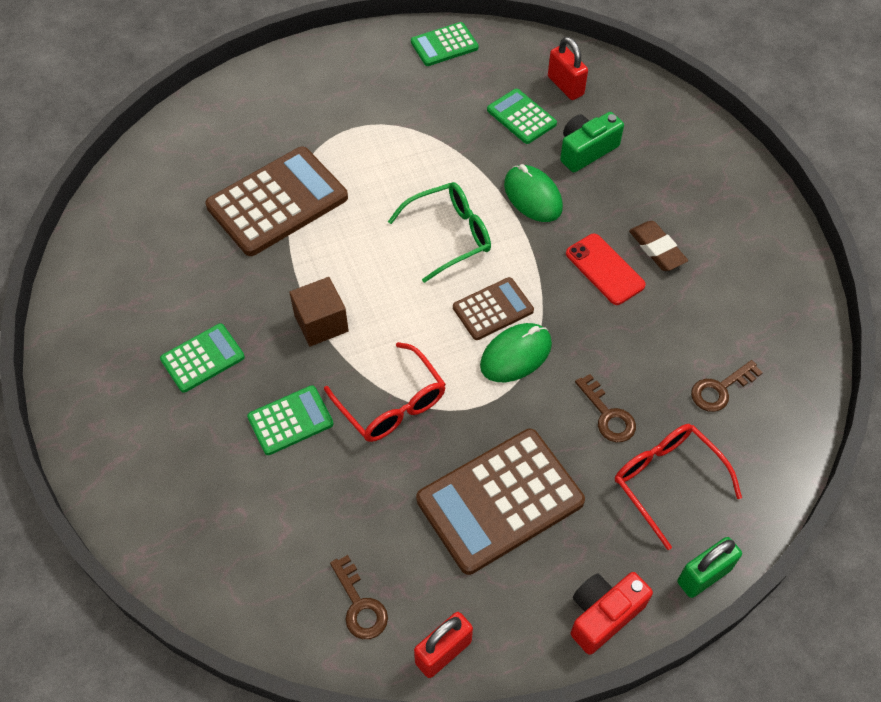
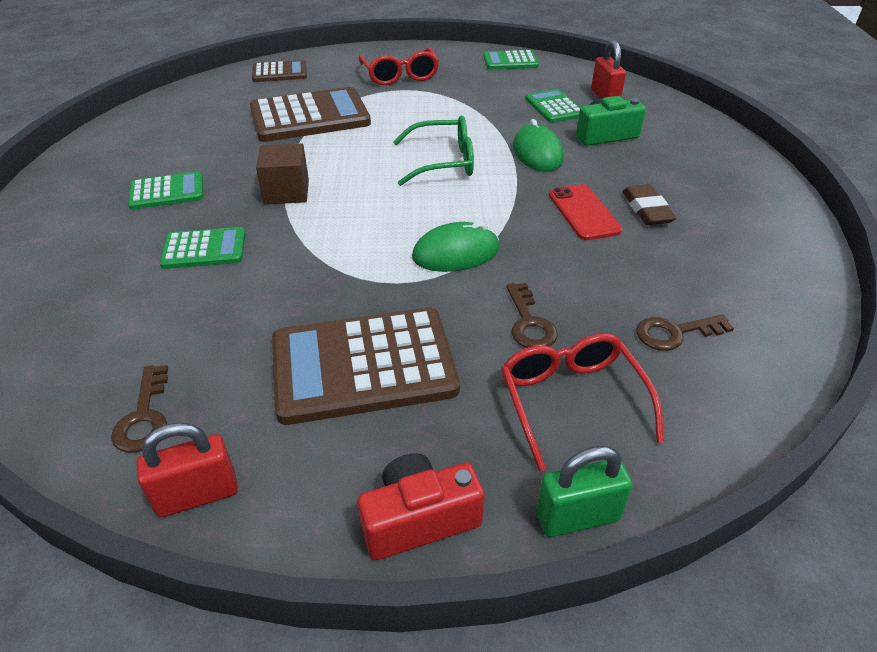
camera: 20 degrees right, 15 degrees down
(391, 403) = (307, 259): red glasses -> red glasses (400, 75)
(493, 309) = (453, 216): brown calculator -> brown calculator (280, 73)

